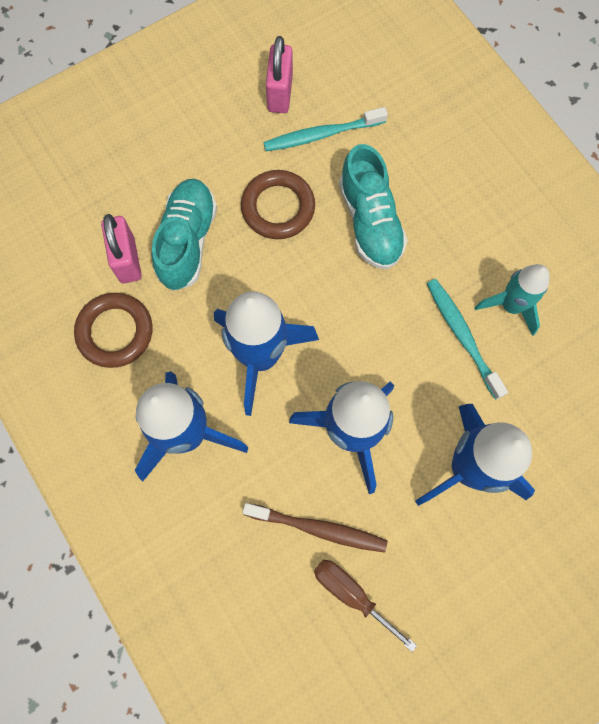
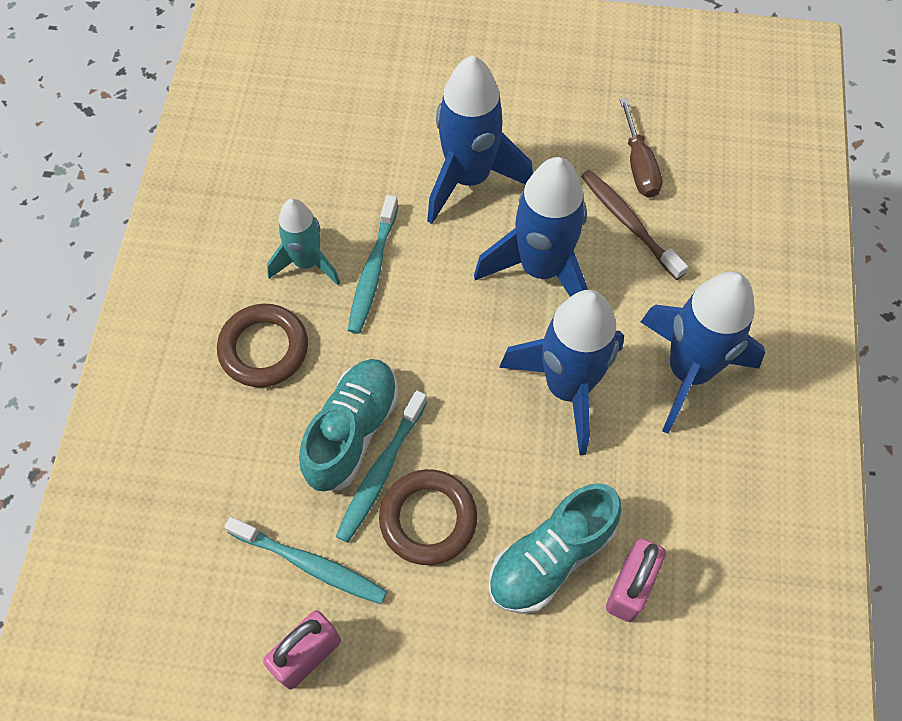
camera: 140 degrees left, 10 degrees down
(115, 332) = (694, 518): brown ring -> brown ring (264, 348)
(330, 212) = (381, 472): none -> turquoise toothbrush

